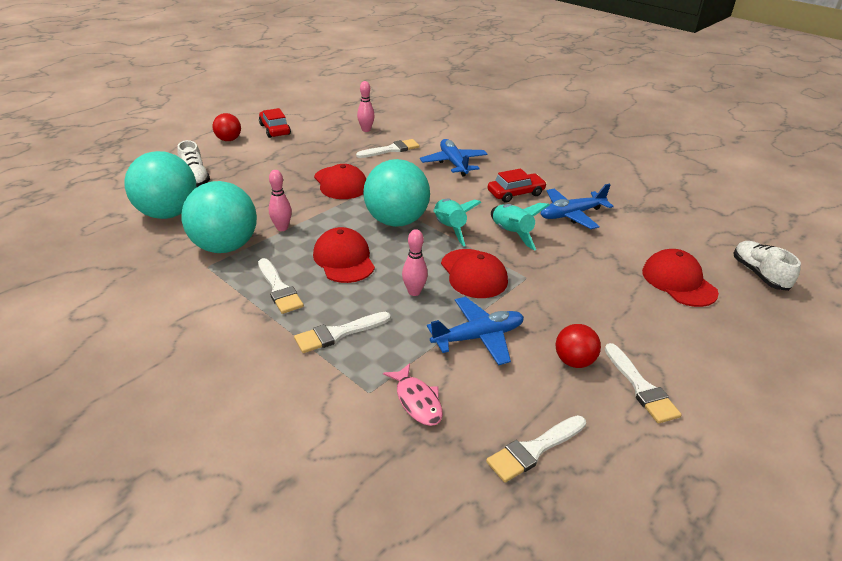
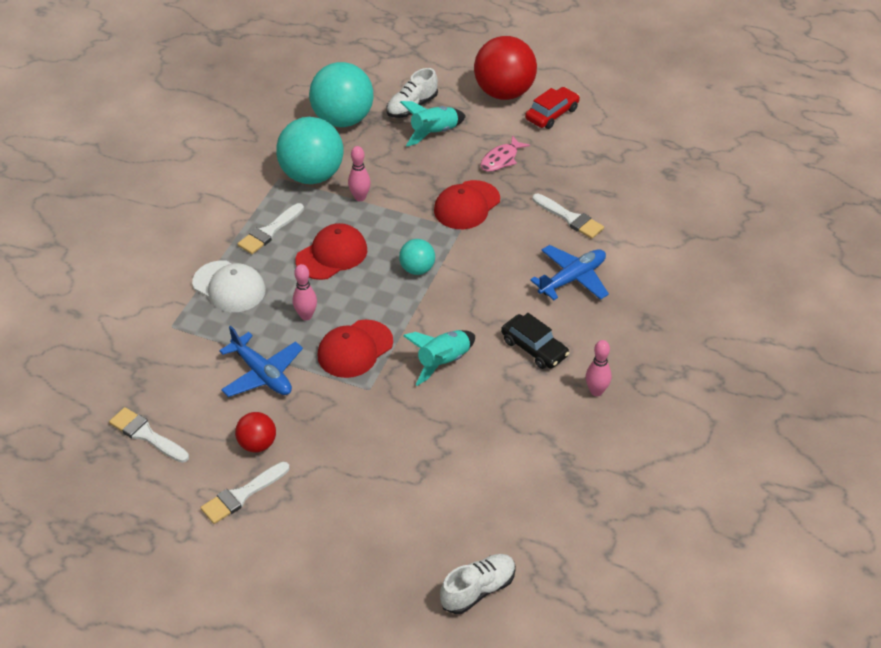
camera: 70 degrees right, 10 degrees up
(229, 140) = (504, 93): red ball -> red ball, size x1.97
(338, 333) = (229, 287): white brush -> white cap
(366, 130) = (606, 182): pink bowling pin -> pink bowling pin (596, 391)
(396, 221) = (417, 269): turquoise ball -> turquoise ball, size x0.51
(417, 401) = (172, 356): pink fish -> pink fish (501, 159)
(449, 228) = (426, 312): turquoise rocket -> turquoise rocket (434, 133)
(515, 193) = (534, 348): red car -> black car
(571, 214) = (514, 405): blue plane -> none
(678, 282) = (423, 514): red cap -> none

